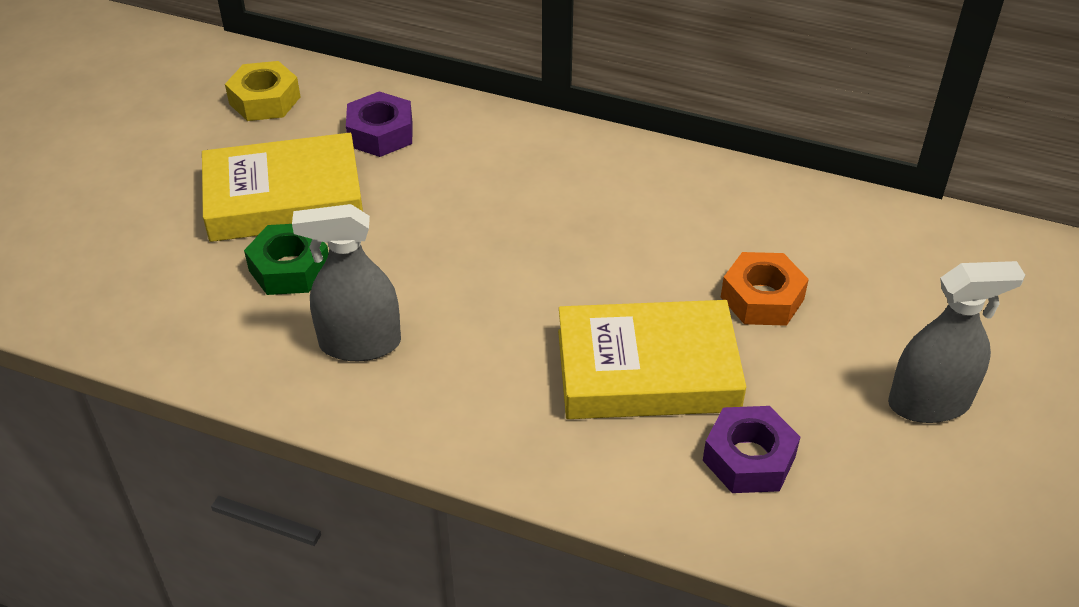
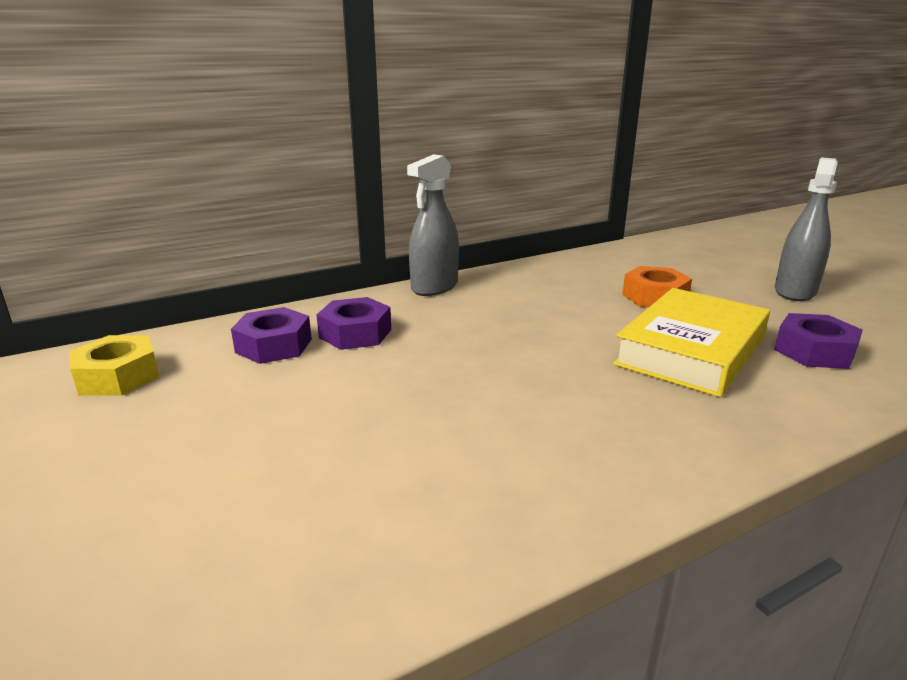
camera: 50 degrees left, 20 degrees down
(284, 198) = (261, 418): yellow book -> none
(289, 268) = (360, 454): green nut -> none
(360, 343) = (521, 456): grey spray bottle -> grey spray bottle (434, 287)
(447, 159) = (355, 333): none -> purple nut

